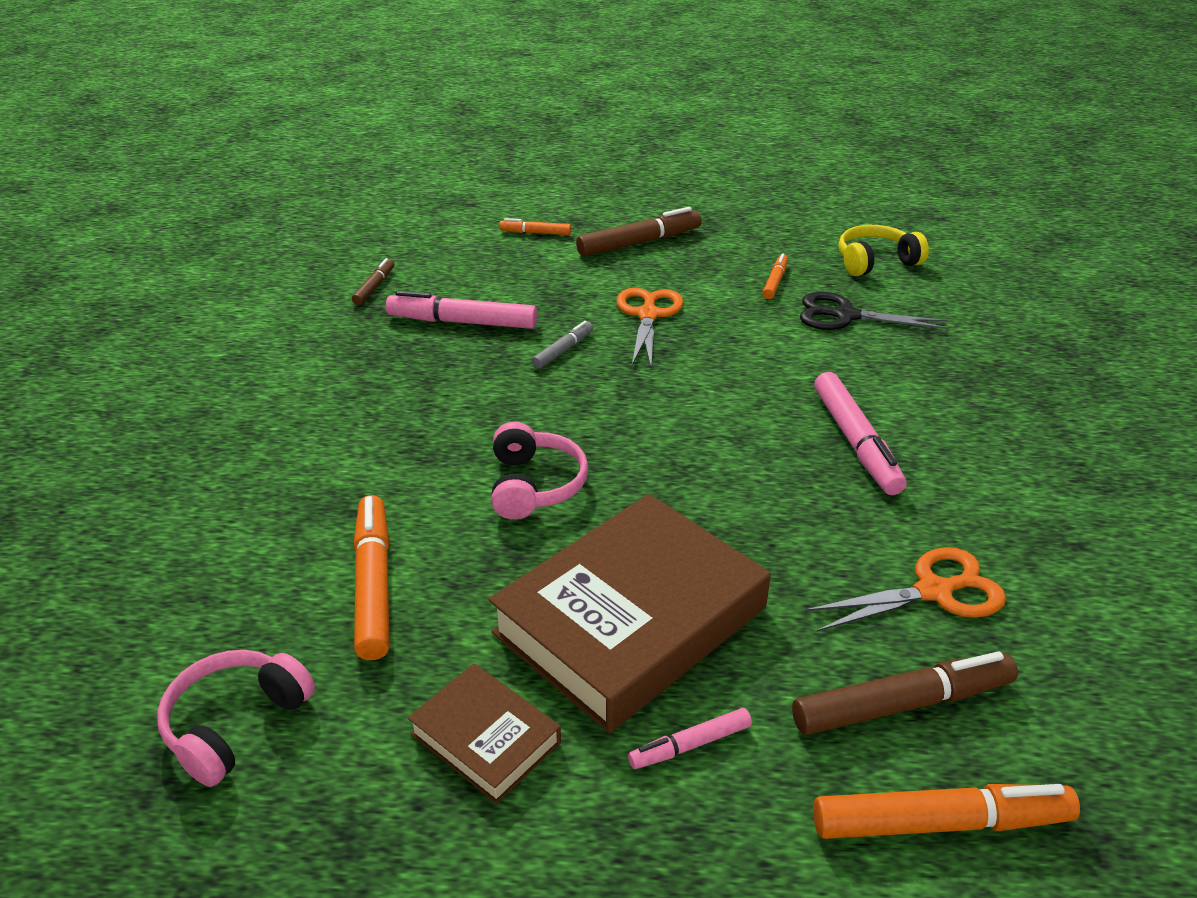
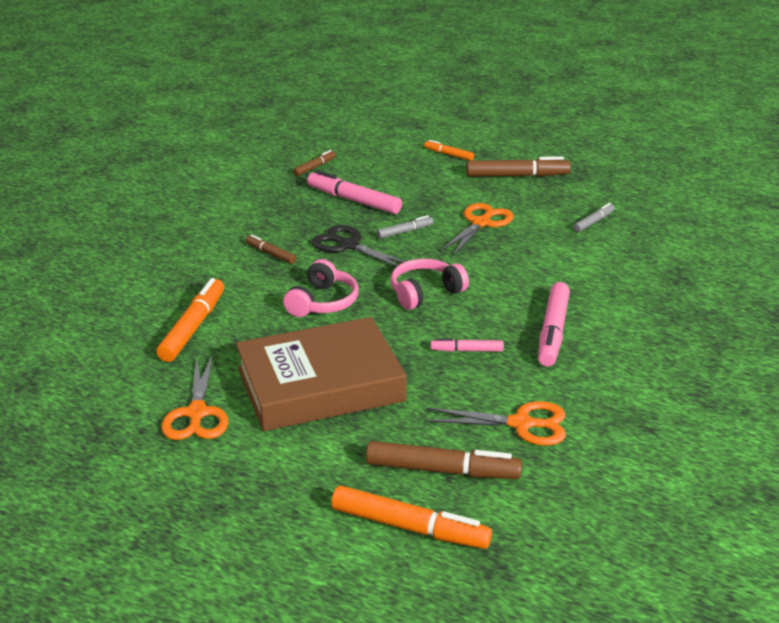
camera: 25 degrees right, 5 degrees down
(235, 724) = (79, 369): pink headphones -> pink headphones (425, 292)
(405, 430) = (270, 254): none -> brown marker
(485, 738) = (196, 413): brown book -> orange scissors
(690, 745) = (302, 450): pink marker -> pink marker (467, 350)
(775, 282) = (593, 222): orange marker -> grey marker
(845, 316) = (625, 255): black scissors -> black scissors (348, 245)
(875, 262) = (686, 225): yellow headphones -> none

